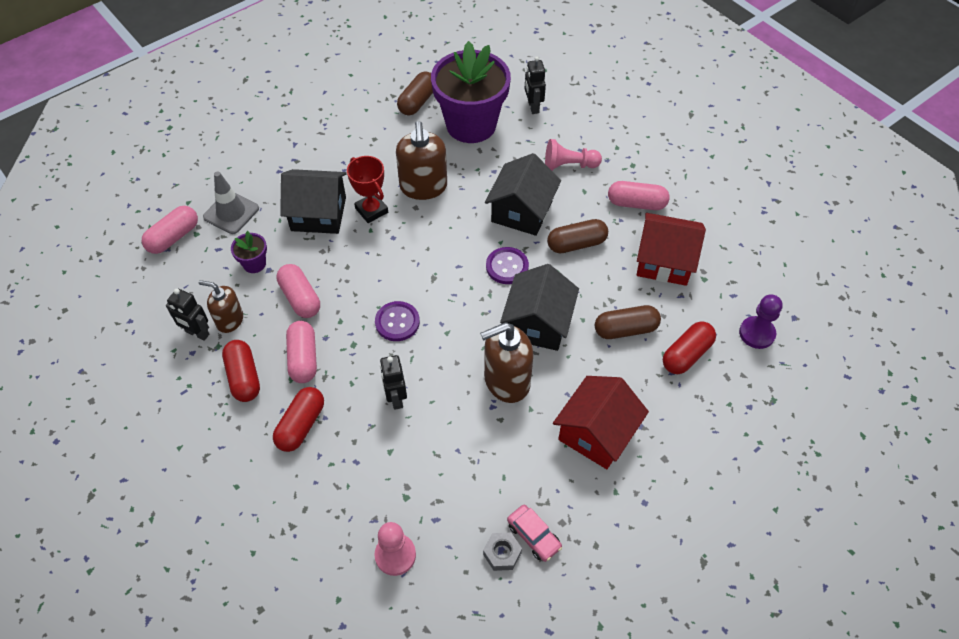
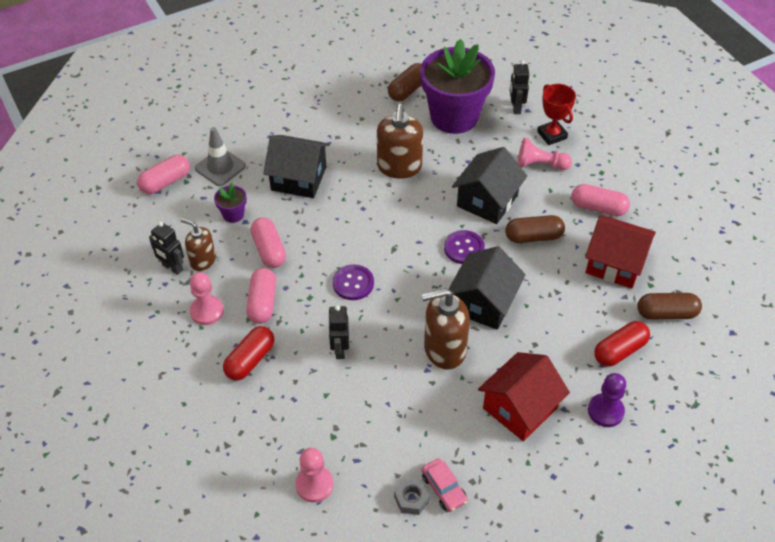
camera: 10 degrees right, 5 degrees down
(244, 377) = (207, 311): red capsule -> pink pawn
(371, 210) = (347, 182): red trophy -> red trophy (552, 135)
(625, 329) = (565, 320): brown capsule -> brown capsule (666, 313)
(757, 333) = (692, 341): purple pawn -> purple pawn (605, 411)

